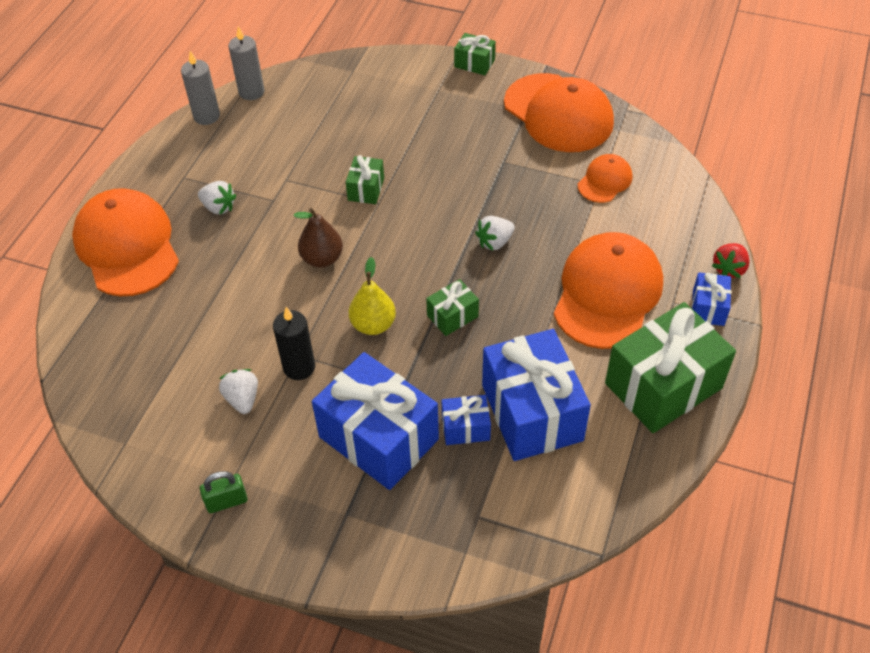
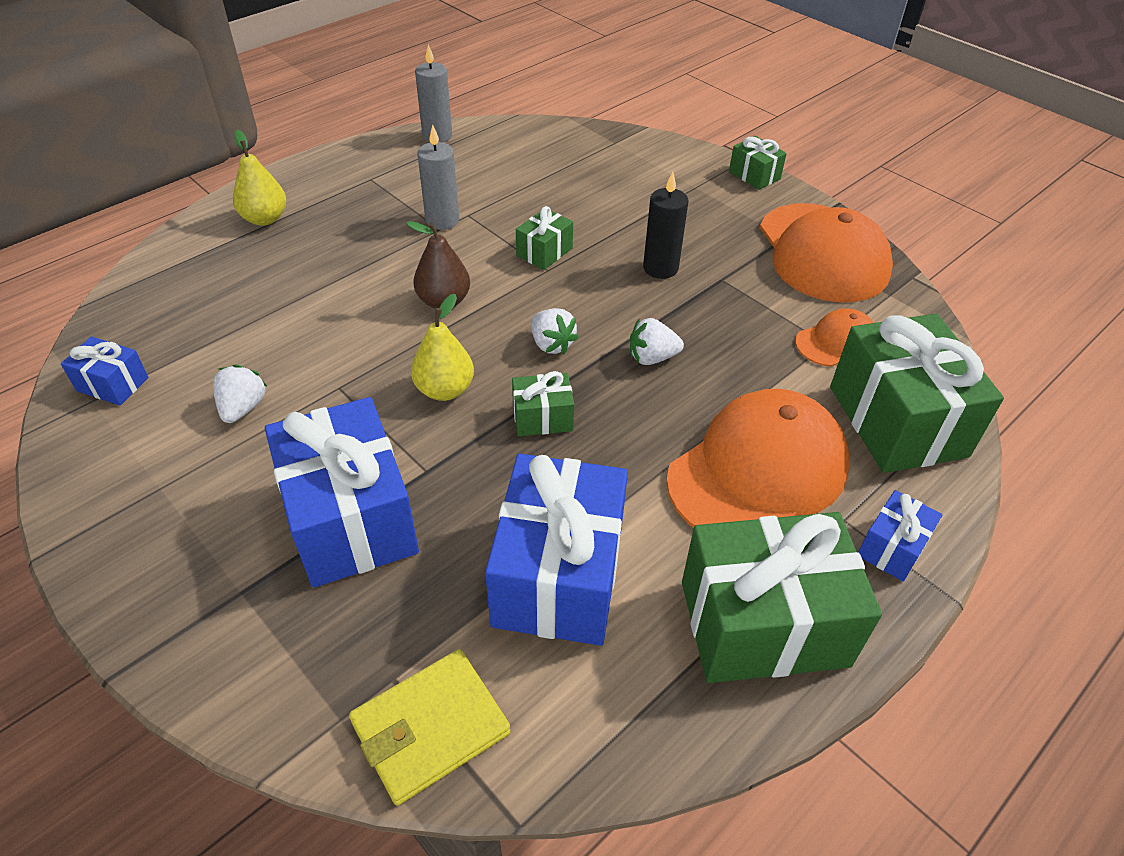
camera: 25 degrees right, 5 degrees down
(127, 246) = (265, 219): orange cap -> yellow pear
(219, 207) = (380, 216): white strawberry -> white strawberry (551, 344)
(227, 501) = (130, 511): green padlock -> none
(251, 92) = (497, 129): grey candle -> grey candle (442, 220)
(299, 367) = (328, 400): black candle -> black candle (660, 268)
(465, 428) = (461, 555): blue gift -> blue gift (113, 384)
(519, 531) = (430, 728): none -> yellow wallet
(670, 223) = (897, 421): none -> green gift
(729, 269) = (952, 510): red strawberry -> none

